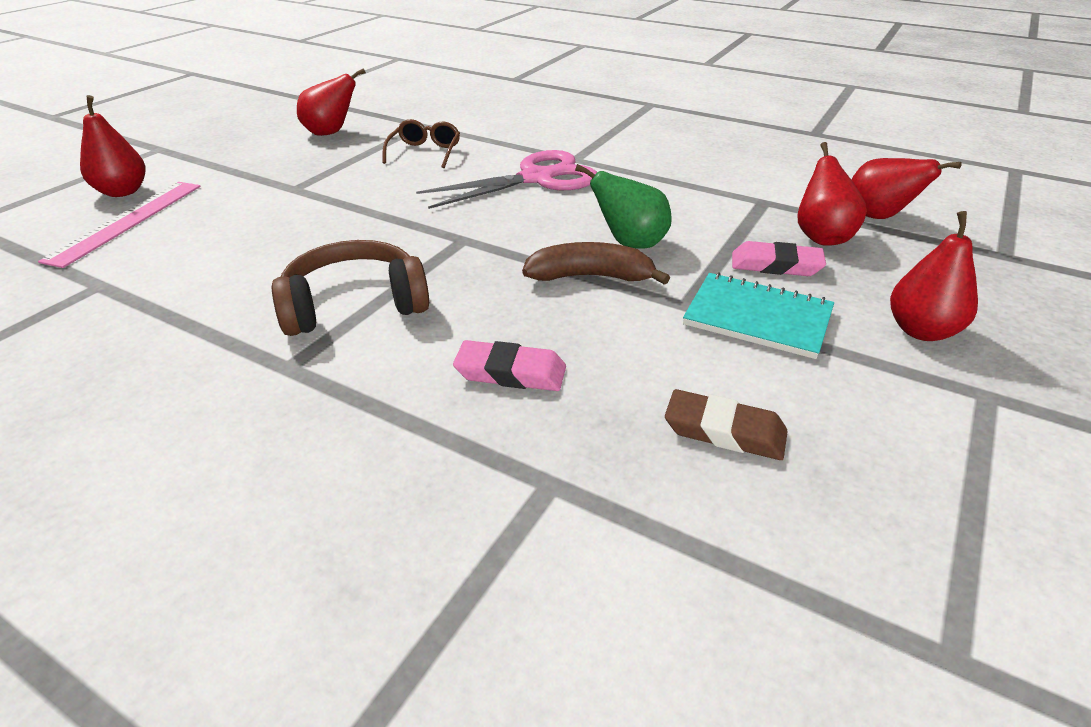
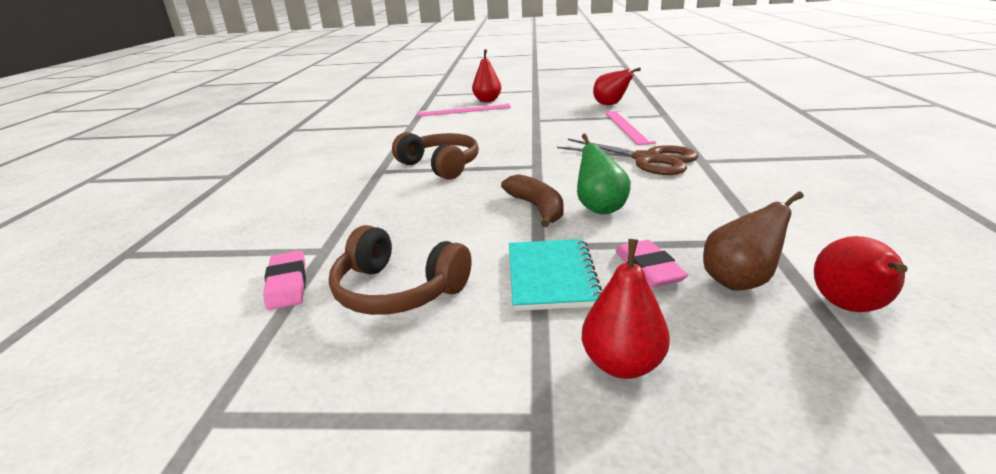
camera: 65 degrees right, 10 degrees down
(425, 152) = (628, 127): brown glasses -> pink ruler
(510, 372) = (412, 215): pink eraser -> pink eraser (287, 284)
(537, 178) = (648, 160): pink scissors -> brown scissors
(724, 431) = (398, 290): brown eraser -> brown headphones
(821, 237) = (739, 281): red pear -> brown pear

